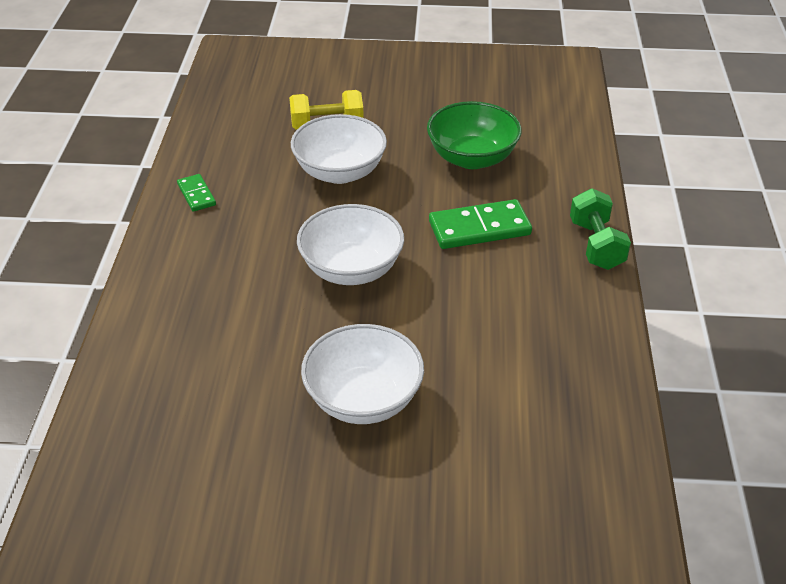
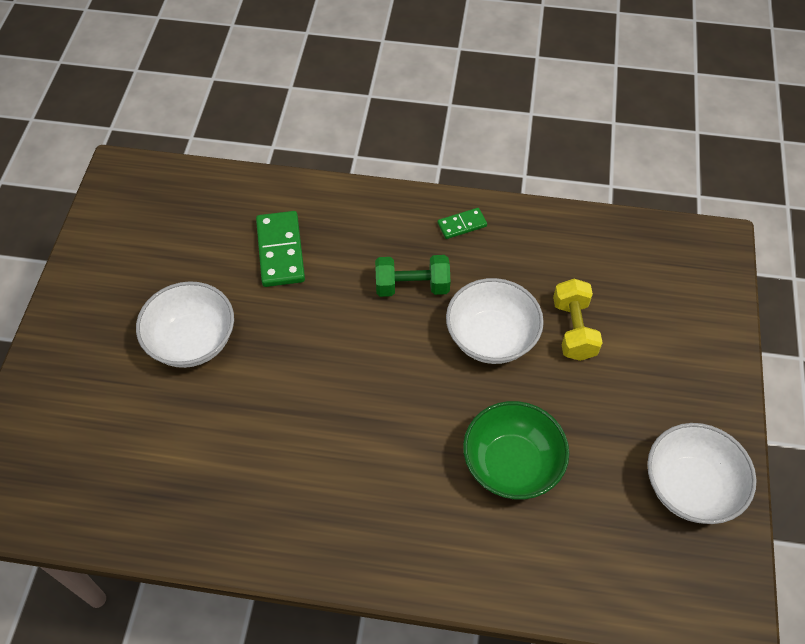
camera: 95 degrees right, 15 degrees up
(351, 269) = (346, 340): white bowl -> white bowl (690, 487)
(479, 228) = (392, 455): green domino -> green domino (281, 251)
(596, 245) = (353, 566): green dumbbell -> green dumbbell (412, 286)

